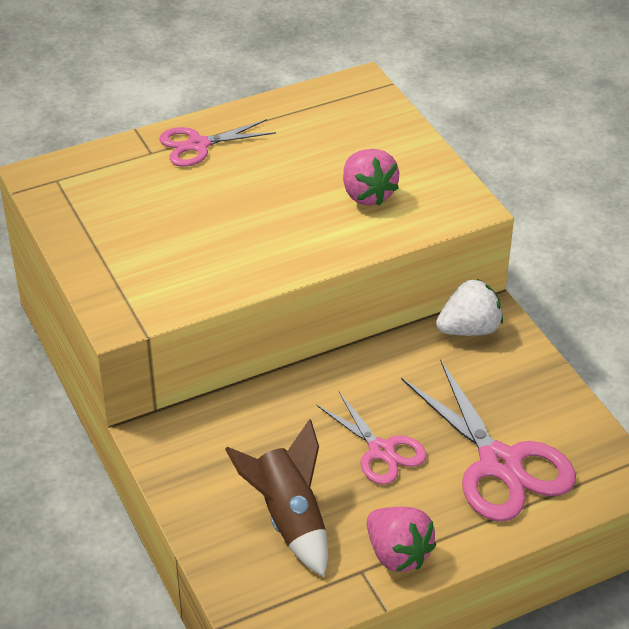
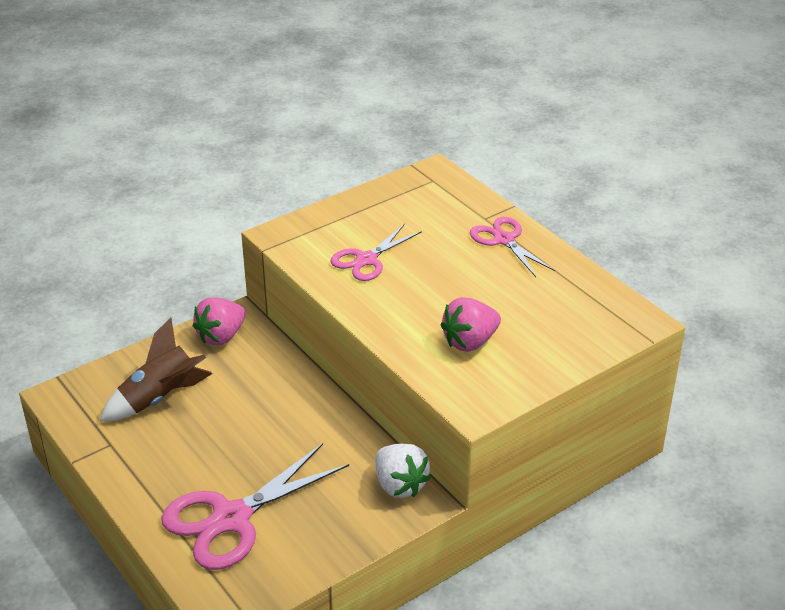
camera: 80 degrees right, 5 degrees down
(381, 450) = (238, 442): pink scissors -> pink scissors (366, 260)
(397, 554) = (127, 463): pink strawberry -> pink strawberry (221, 336)

